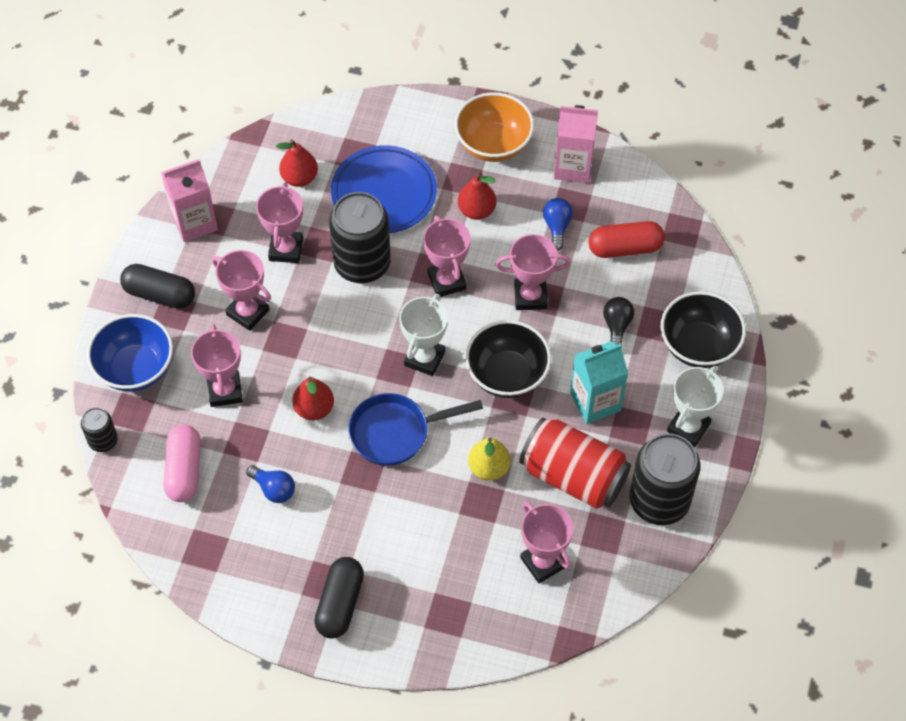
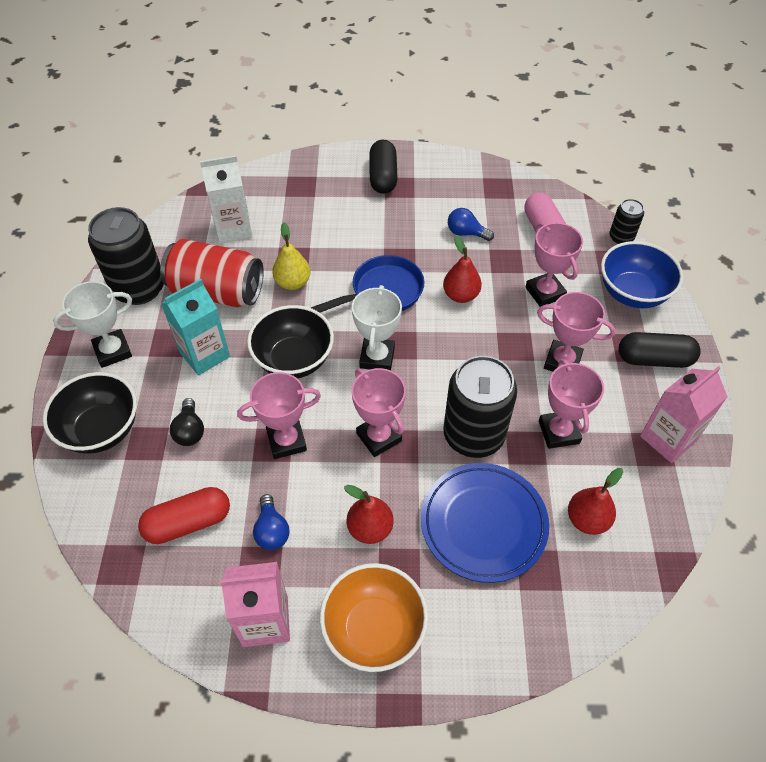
camera: 165 degrees right, 5 degrees down
(543, 562) = (233, 229): pink trophy -> white carton
(688, 427) = (113, 351): white trophy -> white trophy turned 45 degrees clockwise

